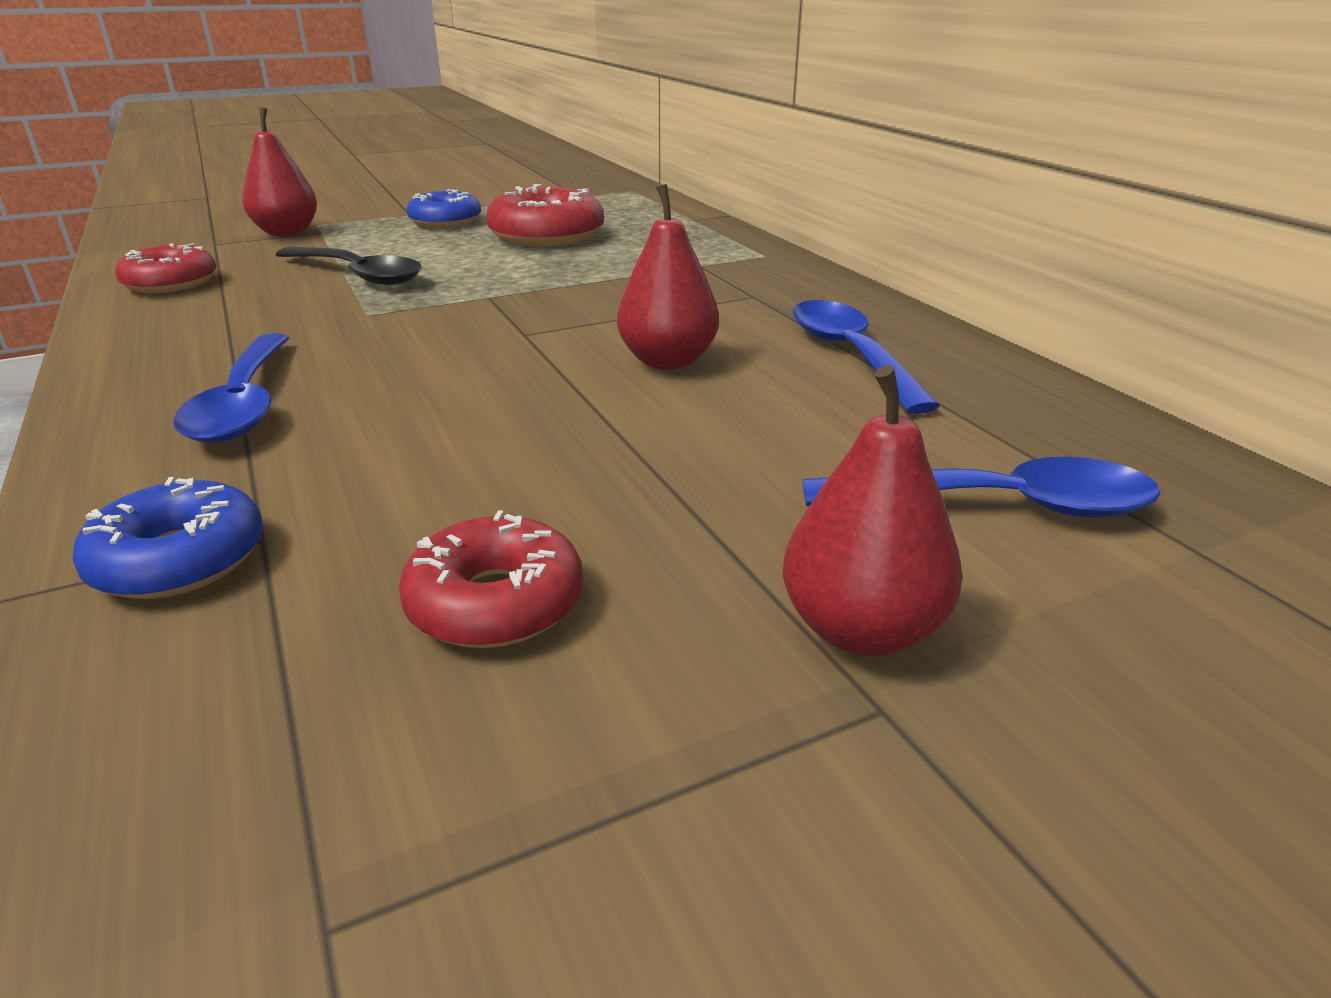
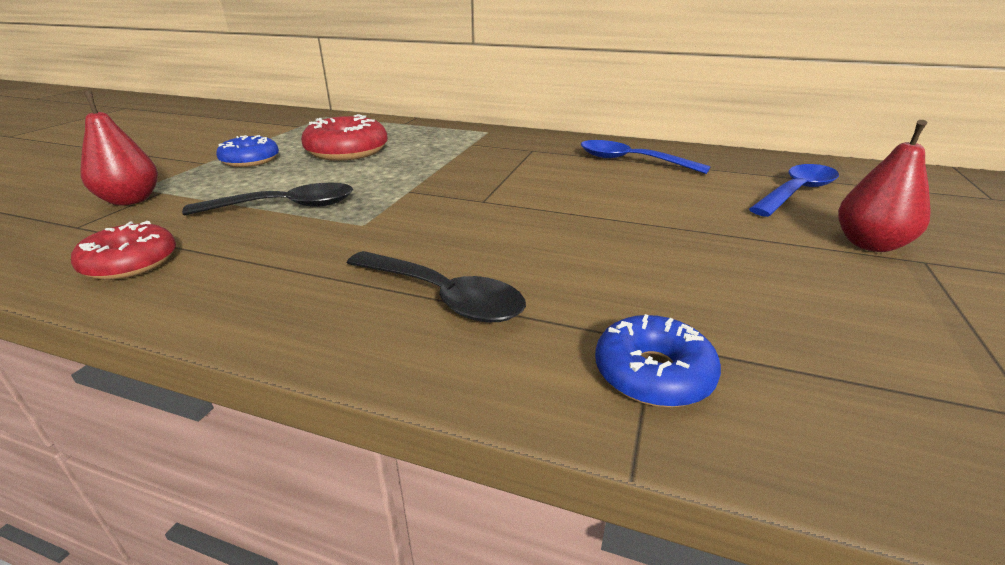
camera: 45 degrees left, 0 degrees up
(244, 404) = (443, 297): blue spoon -> black spoon
(495, 602) = (790, 301): red donut -> none
(668, 361) = (579, 188): red pear -> none

